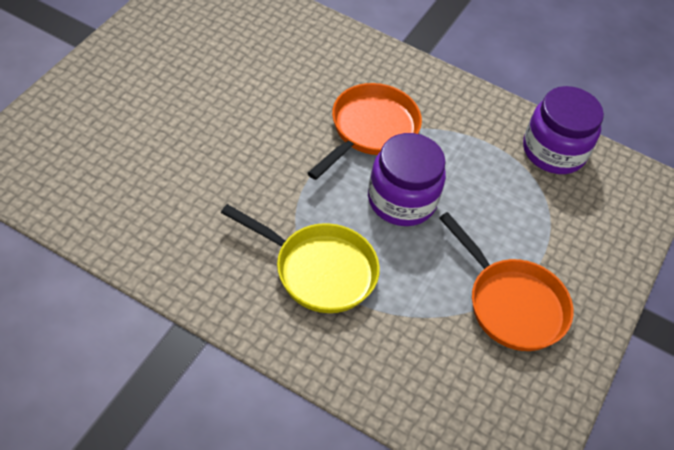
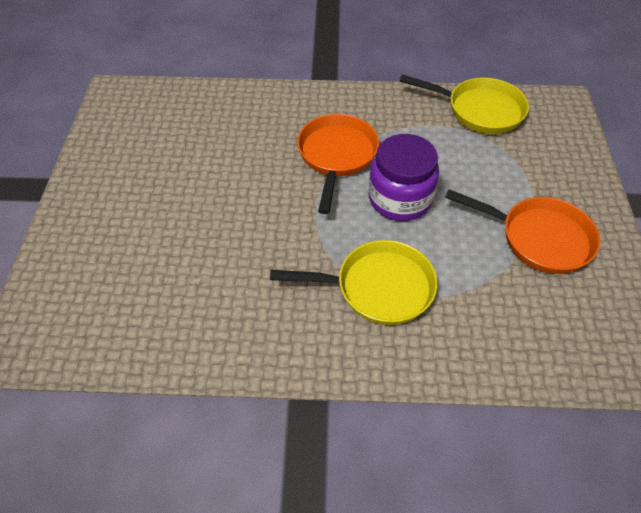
camera: 20 degrees left, 0 degrees up
(553, 151) = (479, 110): purple jar -> yellow pan

